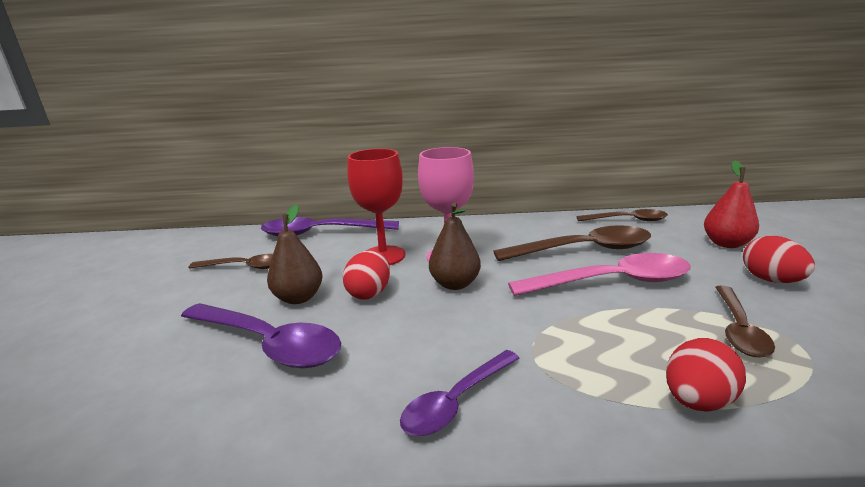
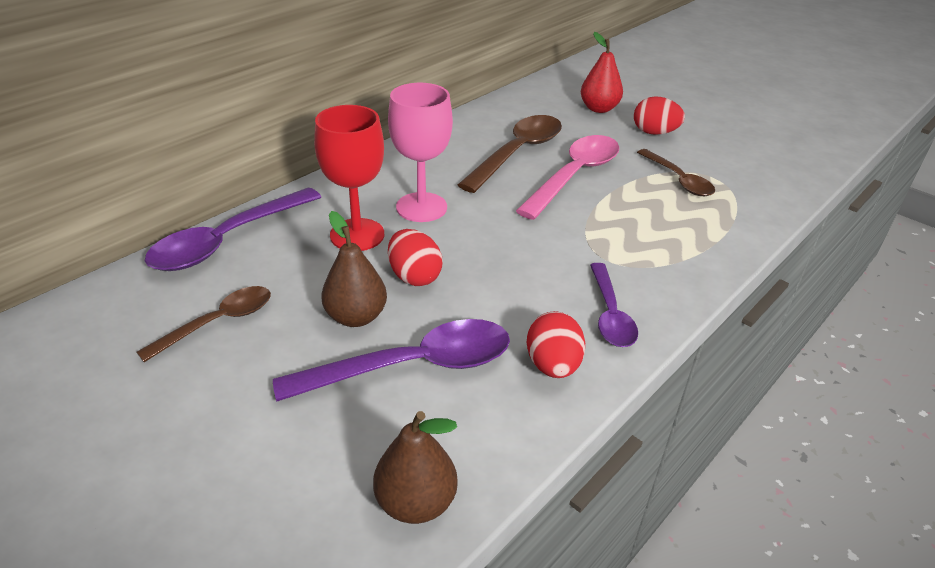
camera: 50 degrees left, 15 degrees up
(455, 284) = (471, 231): brown pear -> brown pear (416, 502)
(627, 220) = (508, 107): brown spoon -> none
(697, 400) = (710, 238): red egg -> red egg (553, 365)

